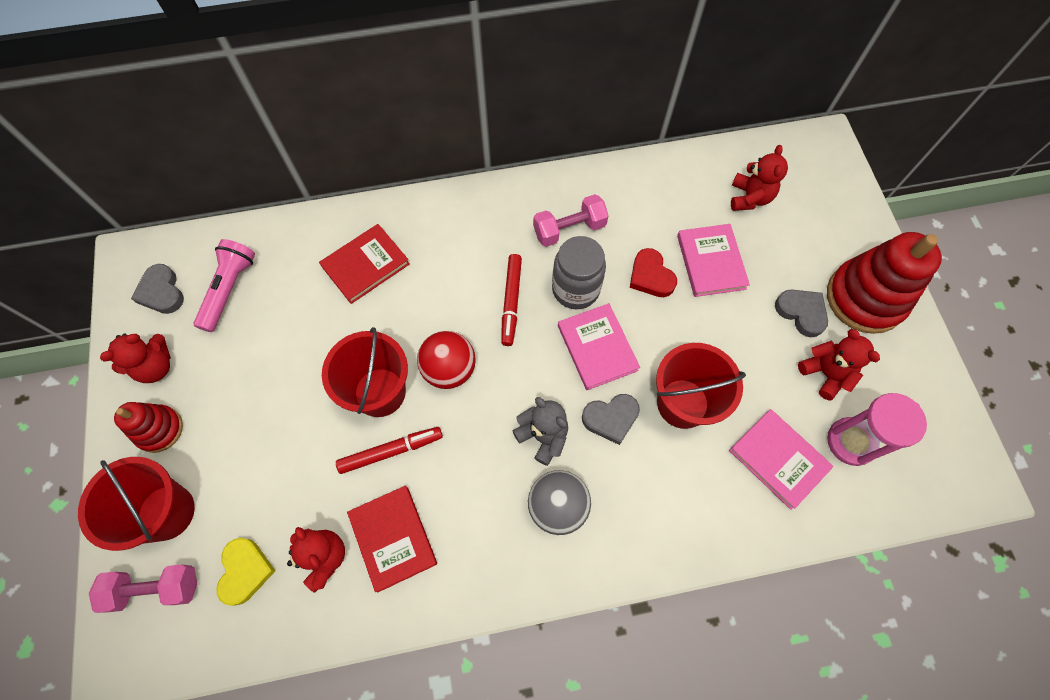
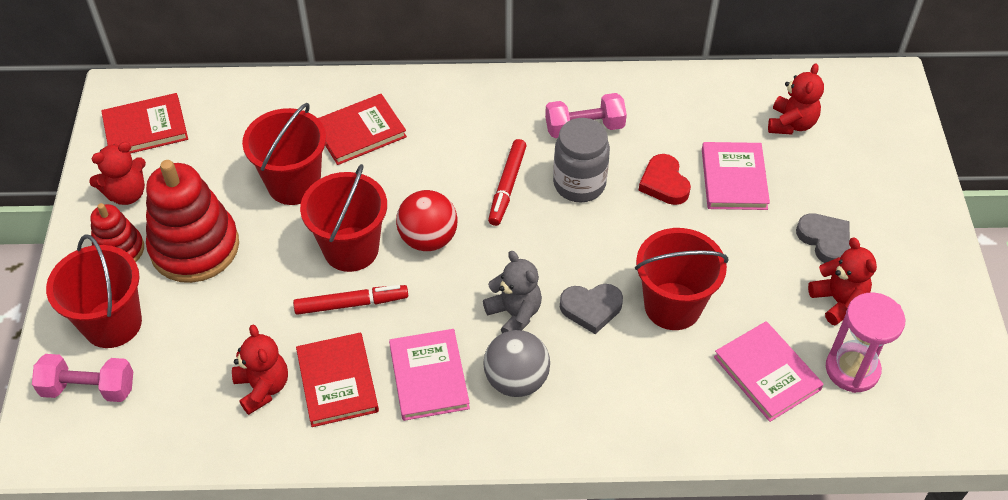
camera: 10 degrees right, 15 degrees down
(162, 292) = (145, 128): grey heart -> red book
(229, 290) = (214, 135): pink flashlight -> none
(245, 571) = (181, 387): yellow heart -> none
(314, 331) = (294, 184): none -> red bucket
(597, 348) = (590, 241): pink book -> pink book (429, 377)
(865, 298) = (900, 236): red stacking toy -> red stacking toy (195, 247)

